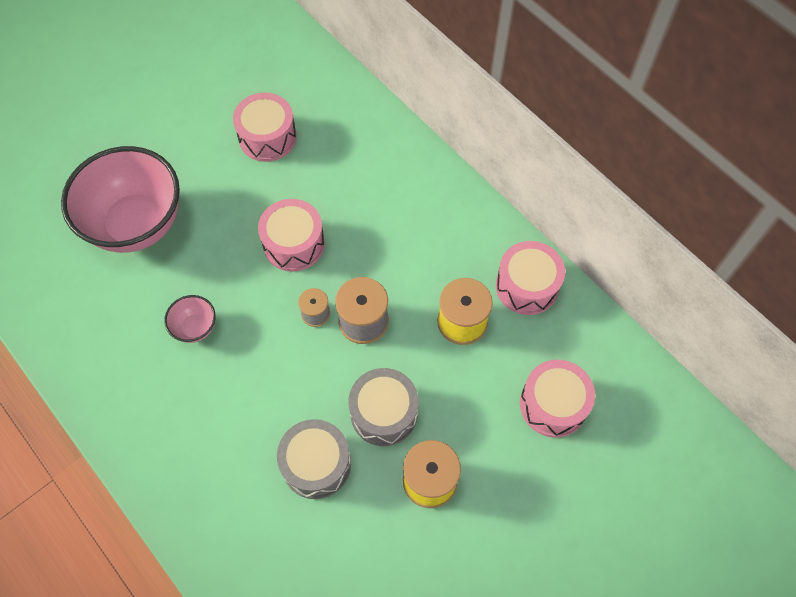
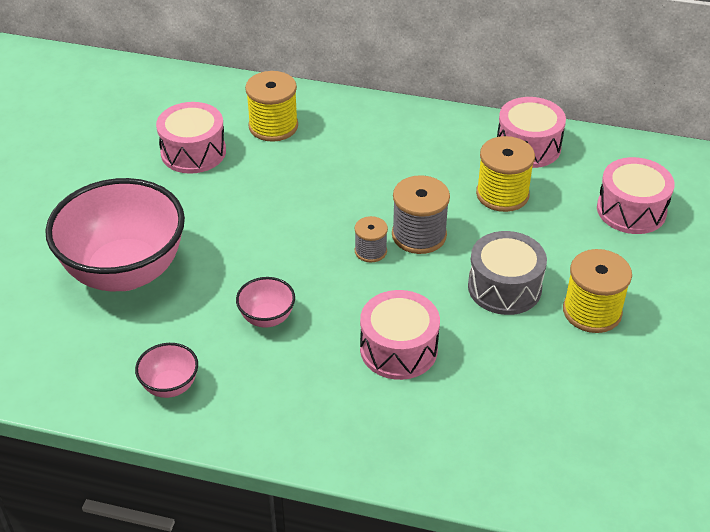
camera: 35 degrees left, 20 degrees down
(89, 344) = (170, 386): none -> pink bowl
(294, 244) = (298, 213): pink drum -> pink drum (398, 349)
(316, 464) = (485, 354): grey drum -> none
(345, 145) = (273, 126): none -> yellow spool

